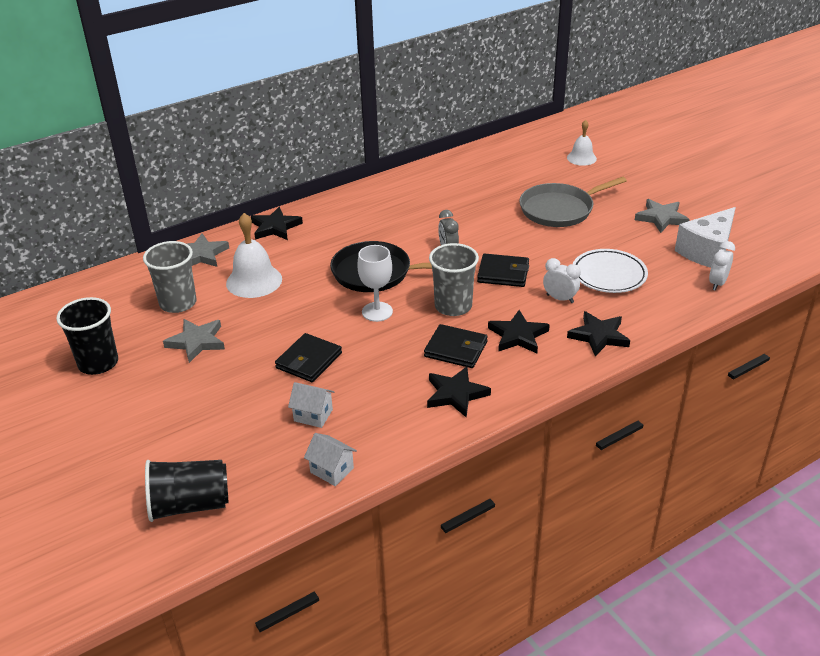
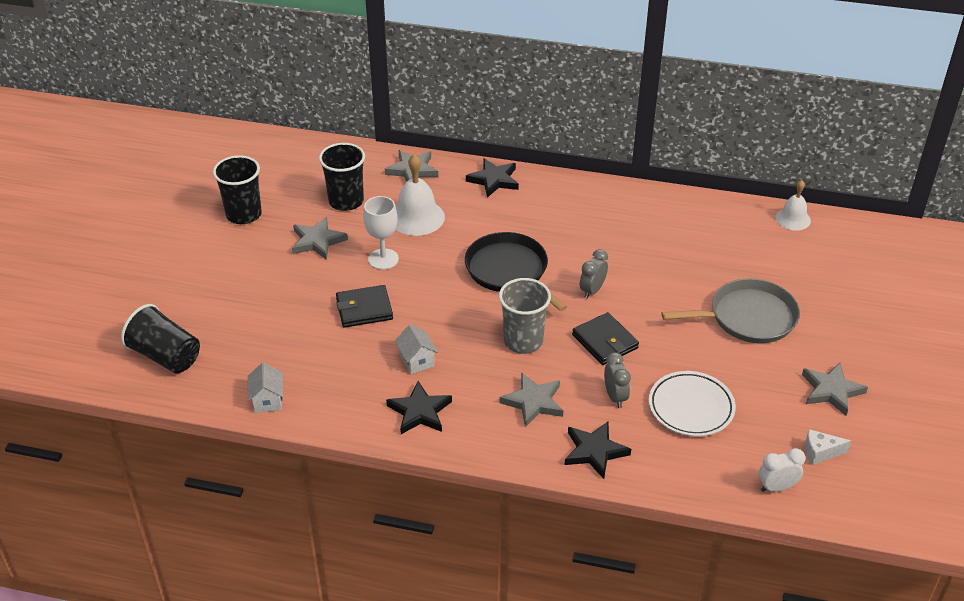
camera: 45 degrees right, 5 degrees up
(178, 303) = (346, 201): grey cup -> black cup
(313, 415) = (311, 352): white house -> white house (417, 361)
(377, 312) = (463, 304): white goblet -> white goblet (383, 259)
(456, 349) = (472, 377): black wallet -> none
(518, 336) = (533, 402): black star -> grey star
(559, 209) = (748, 317): grey pan -> grey pan turned 150 degrees clockwise
(560, 299) = (615, 397): white clock -> grey clock
(581, 158) = (855, 280): white bell -> white bell (793, 219)
(707, 251) = (820, 453): white cheese -> white cheese, size x0.49

